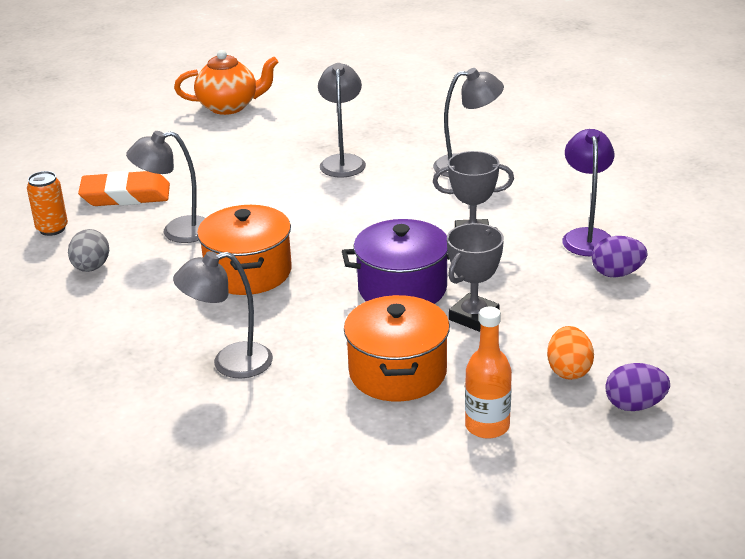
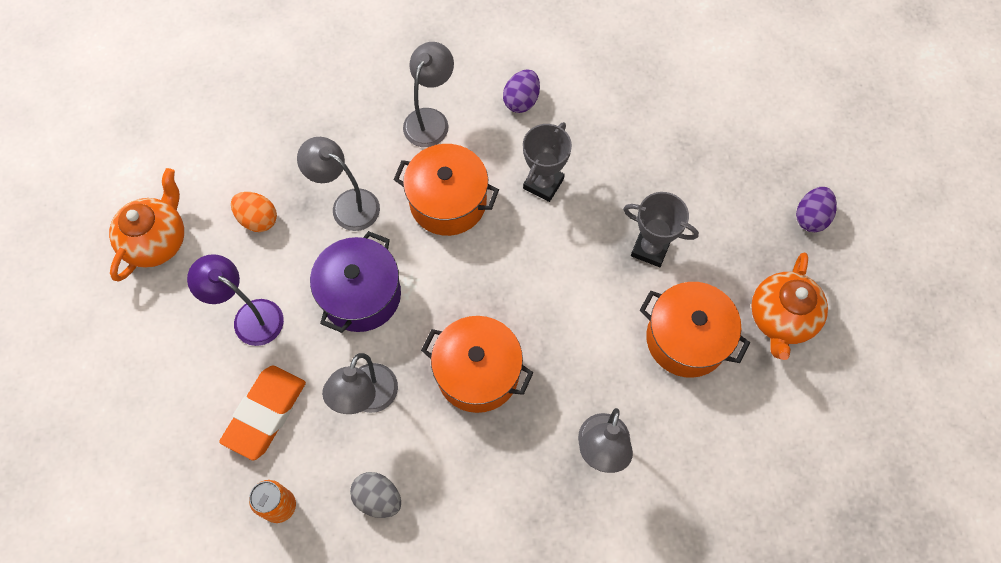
camera: 60 degrees left, 35 degrees up
(398, 201) = (448, 202): none -> orange pot
(402, 288) = (580, 273): purple pot -> purple pot (361, 295)
(474, 317) = (650, 248): grey trophy -> grey trophy turned 45 degrees counterclockwise
(487, 426) = (781, 318): orange bottle -> orange teapot
(569, 370) = (751, 230): orange egg -> orange egg (258, 219)
(586, 236) = (596, 109): purple lamp -> purple lamp (250, 316)
(617, 273) = (657, 124): purple egg -> purple egg (521, 100)

